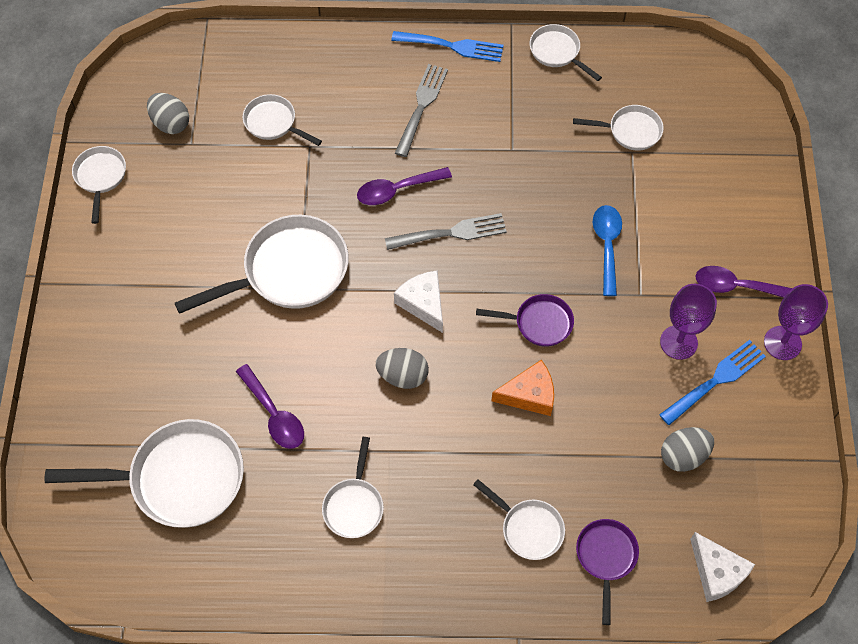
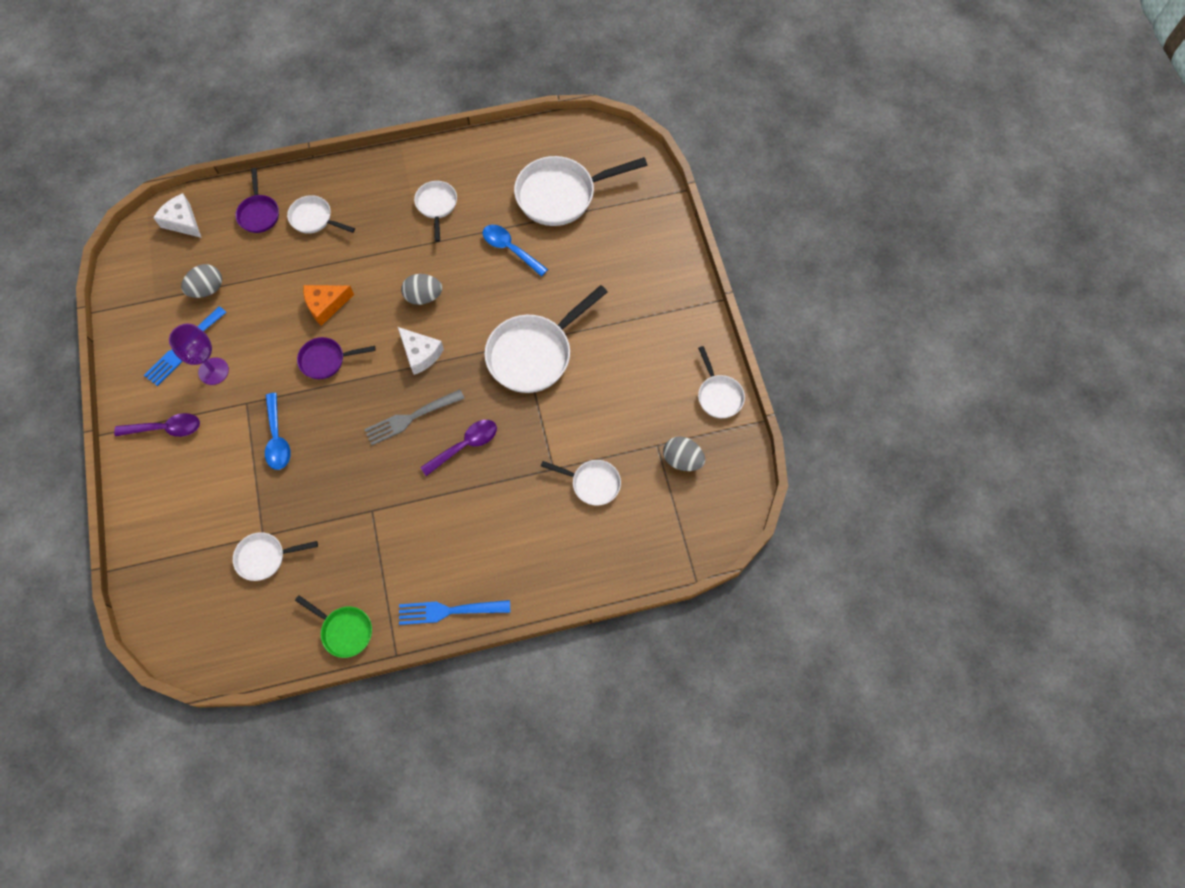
camera: 165 degrees right, 5 degrees up
(274, 414) = (510, 249): purple spoon -> blue spoon
(421, 106) = (463, 535): grey fork -> none
(557, 52) = (344, 630): white pan -> green pan
(782, 343) = (129, 390): purple goblet -> none

